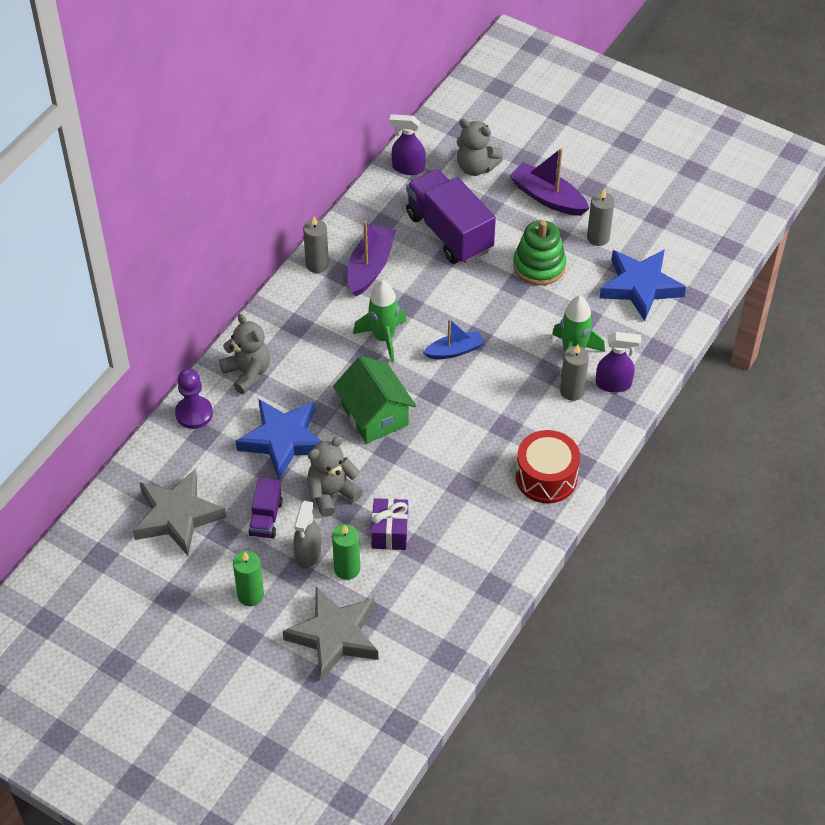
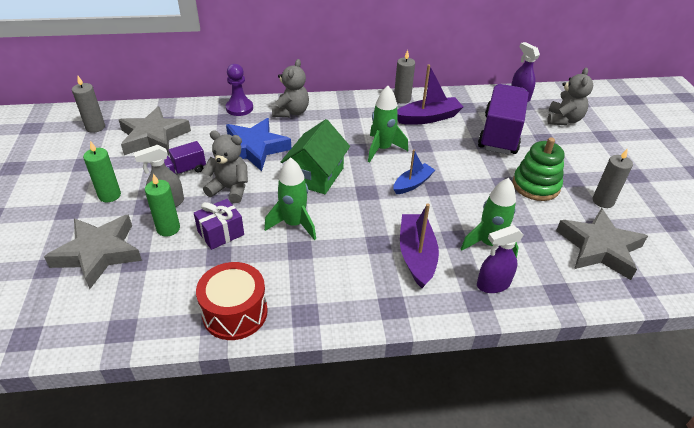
camera: 50 degrees right, 10 degrees down
(427, 472) = (294, 224): none -> green rocket
(454, 351) = (412, 184): blue boat -> blue boat turned 75 degrees counterclockwise
(476, 167) = (563, 120): grey teddy bear -> grey teddy bear turned 150 degrees counterclockwise
(546, 477) = (357, 294): red drum -> red drum (235, 312)
(547, 197) = (593, 160): purple boat -> purple boat (416, 255)
(572, 391) = (455, 263): grey candle -> grey candle (95, 127)
(613, 384) = (493, 284): purple spray bottle -> purple spray bottle turned 105 degrees clockwise
(640, 287) = (599, 248): blue star -> grey star

